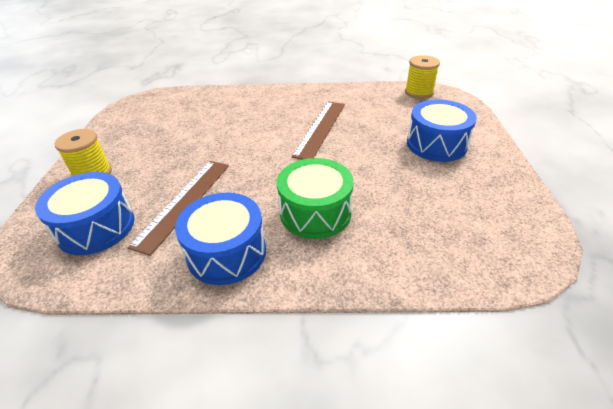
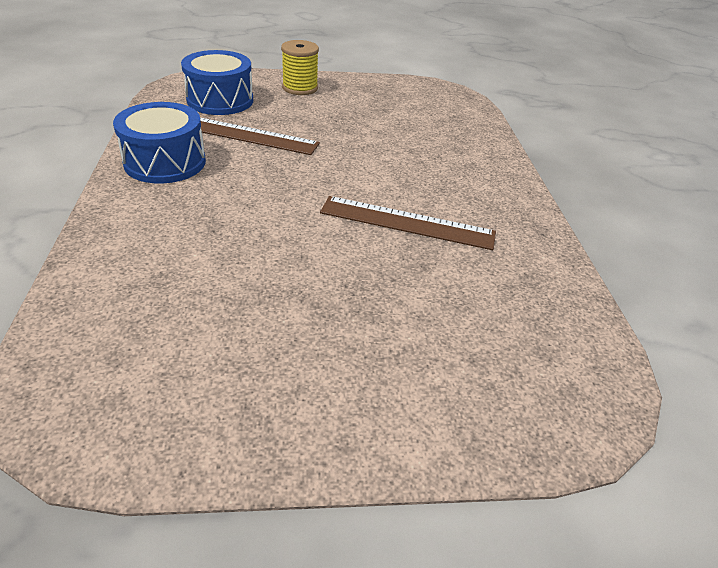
camera: 80 degrees right, 0 degrees up
(315, 212) = (212, 214): green drum -> none
(419, 92) = (587, 359): yellow spool -> none
(436, 144) = (374, 353): blue drum -> none

